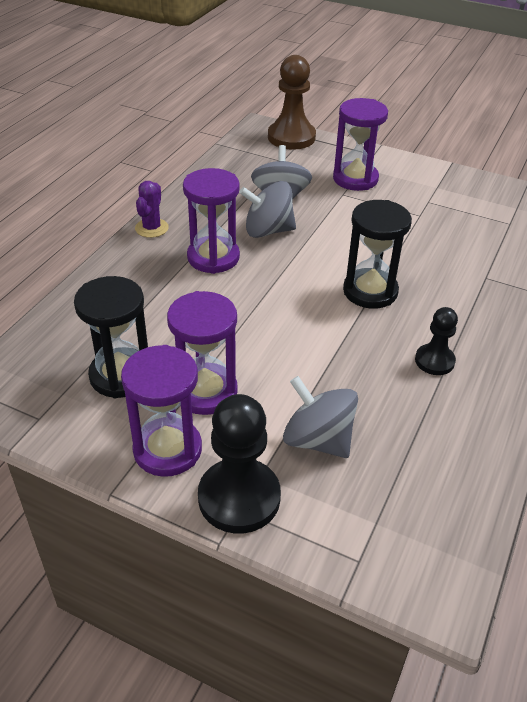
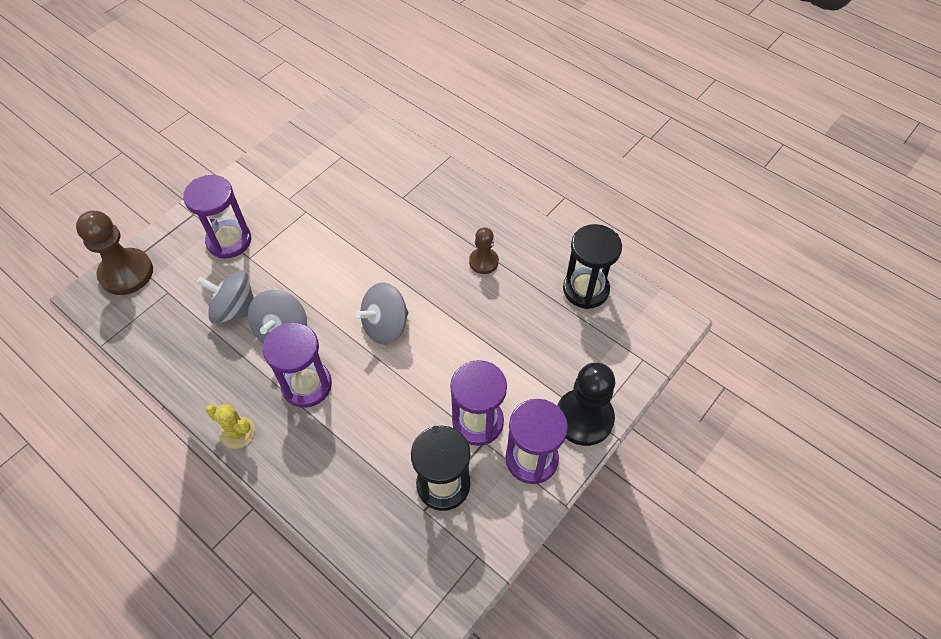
camera: 75 degrees left, 15 degrees up
(151, 228) = (238, 432): purple cactus -> yellow cactus
(318, 440) = (542, 356): grey spinning top -> grey spinning top (385, 326)
(370, 291) = (394, 278): black hourglass -> black hourglass (585, 289)
(434, 361) = (483, 262): black pawn -> brown pawn

